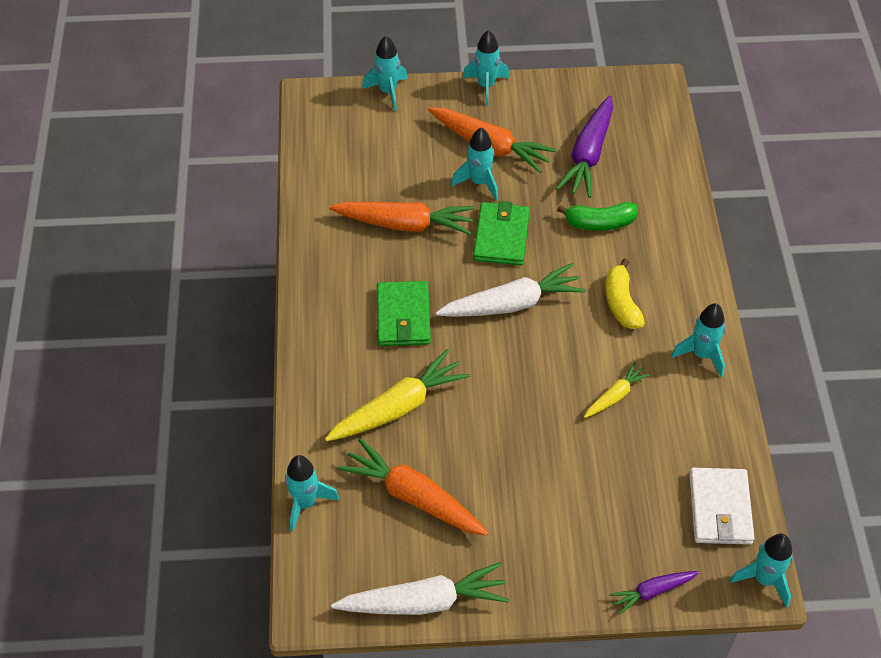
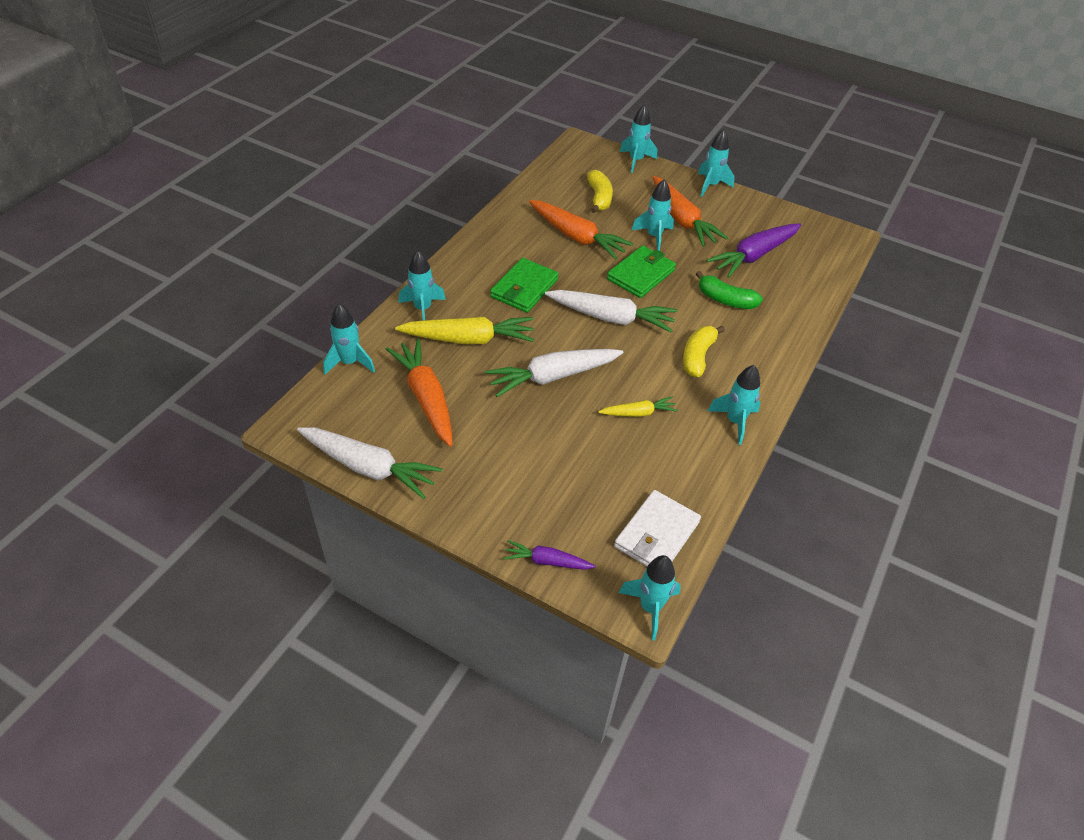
camera: 30 degrees right, 5 degrees down
(324, 399) = (422, 309): none -> turquoise rocket
(388, 161) = (599, 198): none -> yellow banana
(510, 402) = (553, 376): none -> white carrot

